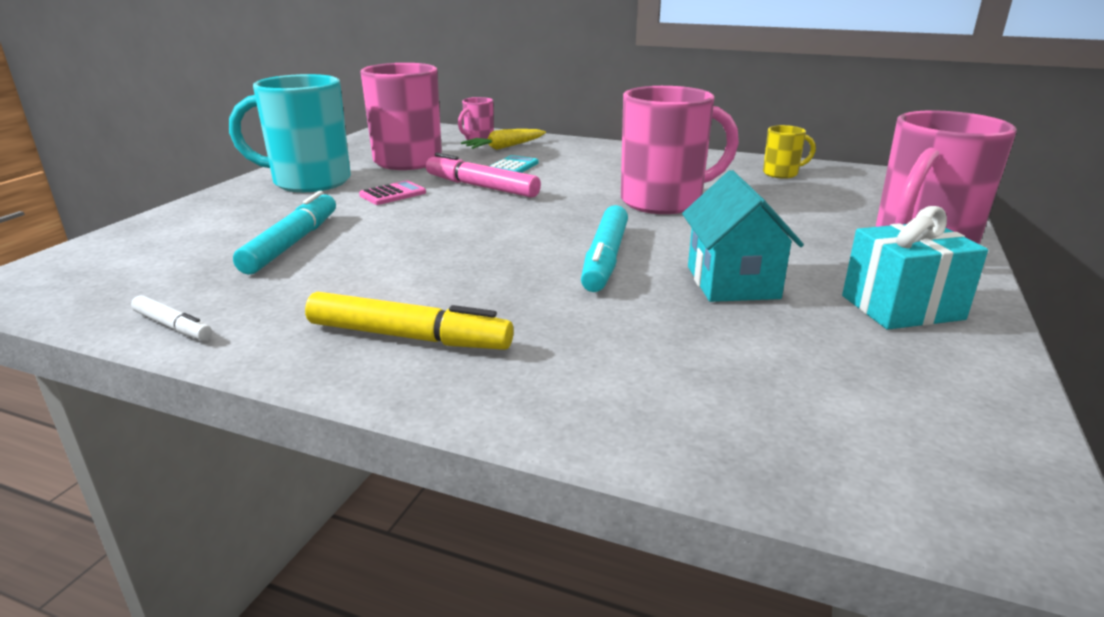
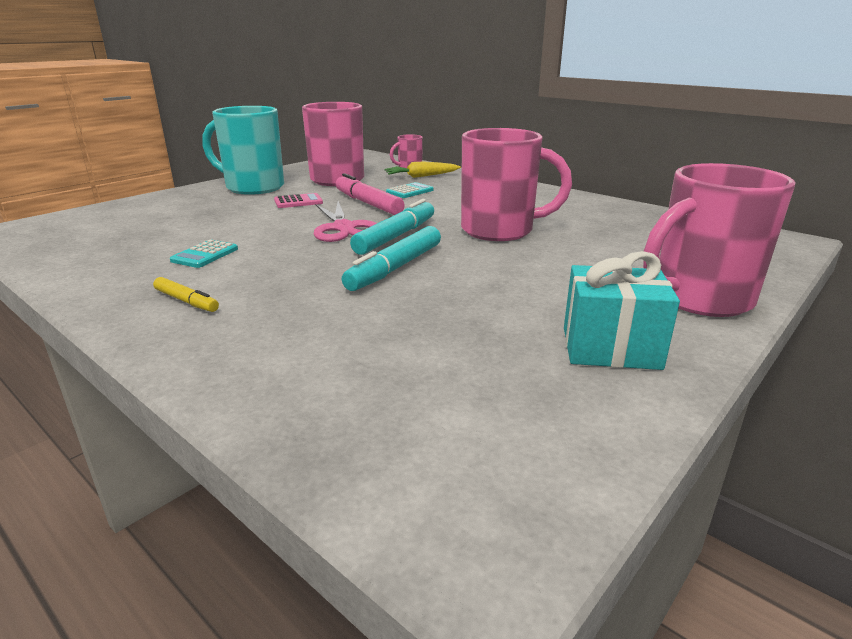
camera: 20 degrees right, 0 degrees up
(173, 326) = (59, 269): white marker -> none
(292, 243) = (192, 227): turquoise marker -> turquoise marker (396, 236)
(357, 276) = (205, 255): none -> turquoise calculator
(409, 337) = (186, 301): yellow marker -> yellow marker, size x0.55
(490, 220) = (344, 228): none -> pink scissors
(732, 282) = (478, 301): turquoise house -> none
(781, 174) = (637, 220): yellow mug -> none

